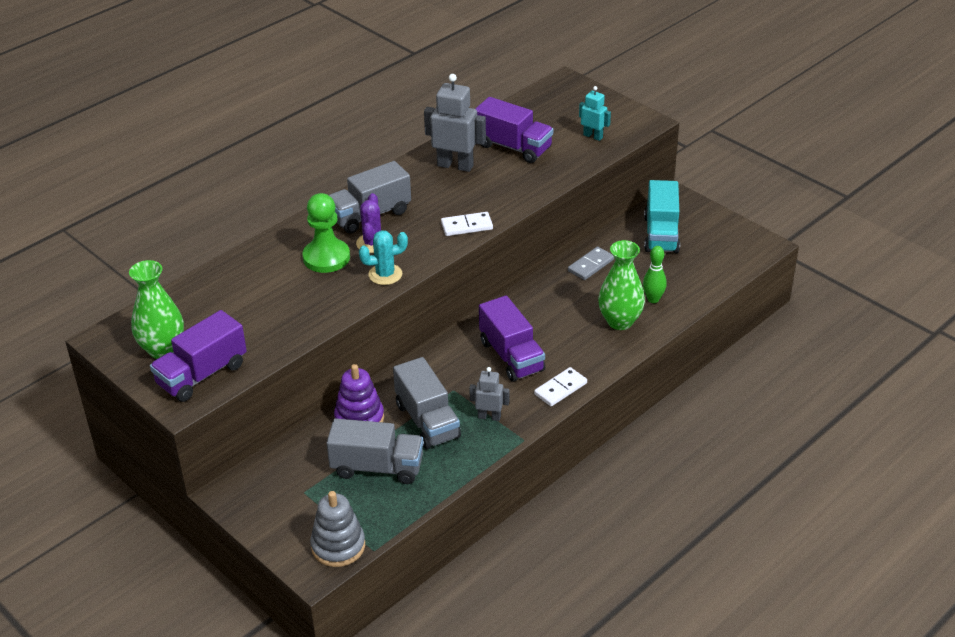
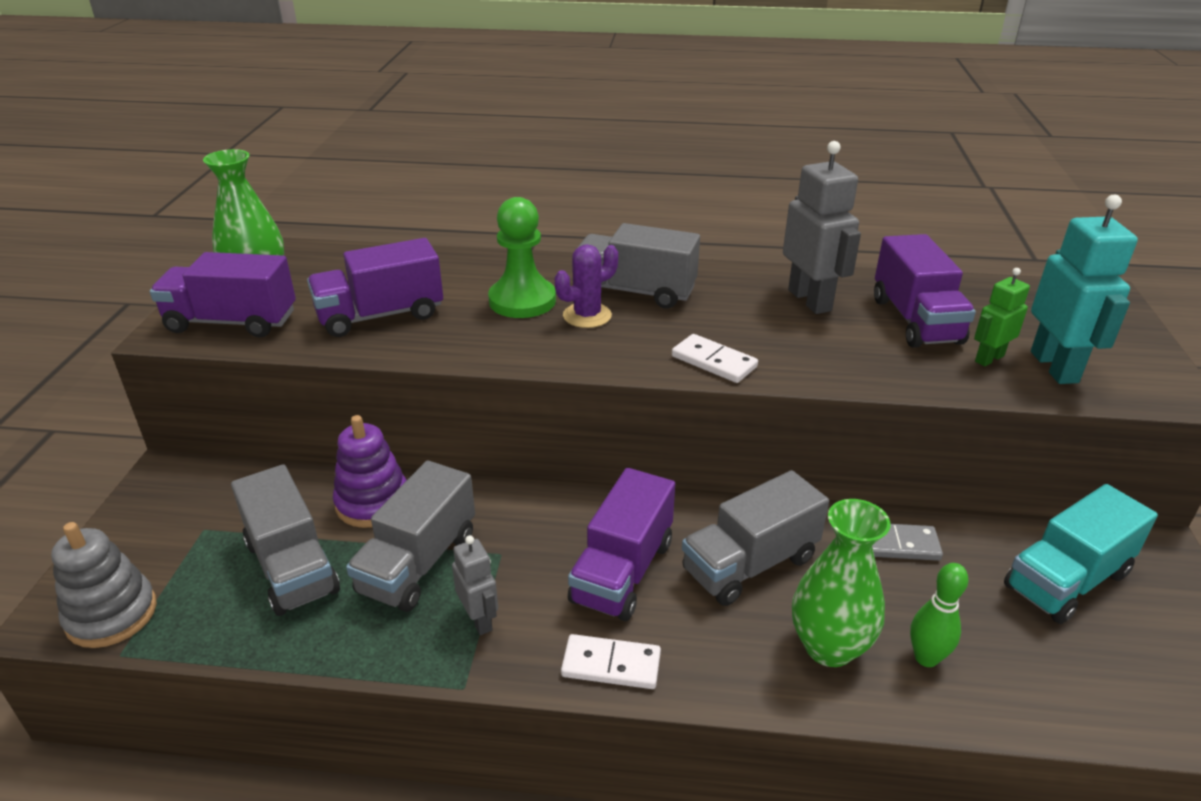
camera: 50 degrees right, 5 degrees down
(272, 315) = (380, 315): none -> purple truck
(385, 274) = (541, 350): turquoise cactus -> none
(552, 315) = (749, 564): none -> grey truck
(565, 148) = (989, 358): none -> green robot
(593, 136) = (1054, 367): turquoise robot -> turquoise robot, size x1.77

